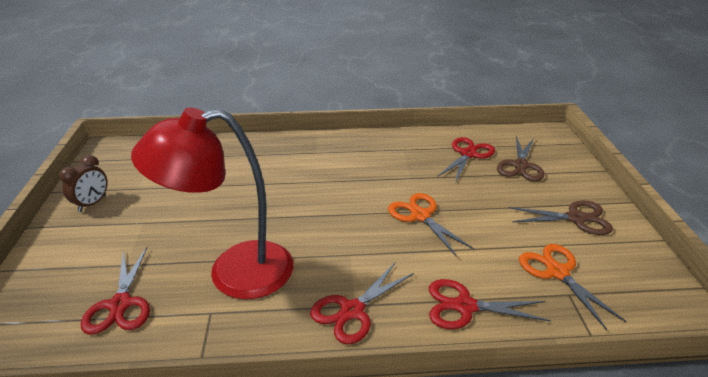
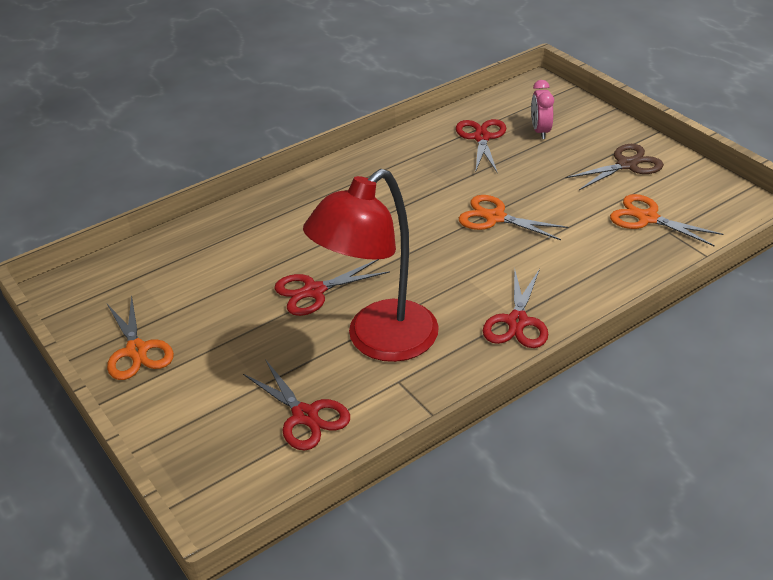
camera: 30 degrees left, 5 degrees up
(92, 203) = (137, 350): brown clock -> orange scissors
(465, 306) = (601, 277): red scissors -> red scissors (314, 291)
(520, 165) = (540, 131): brown scissors -> pink clock

